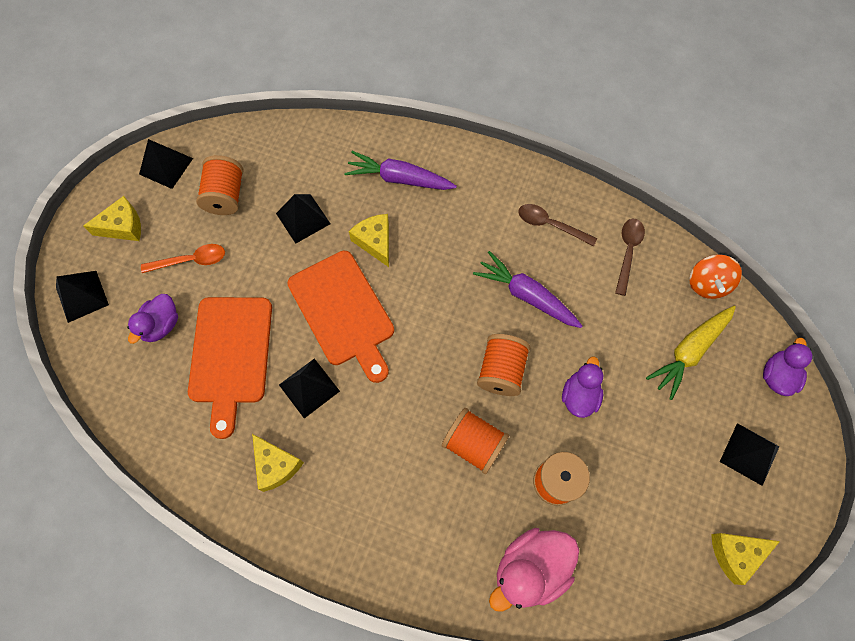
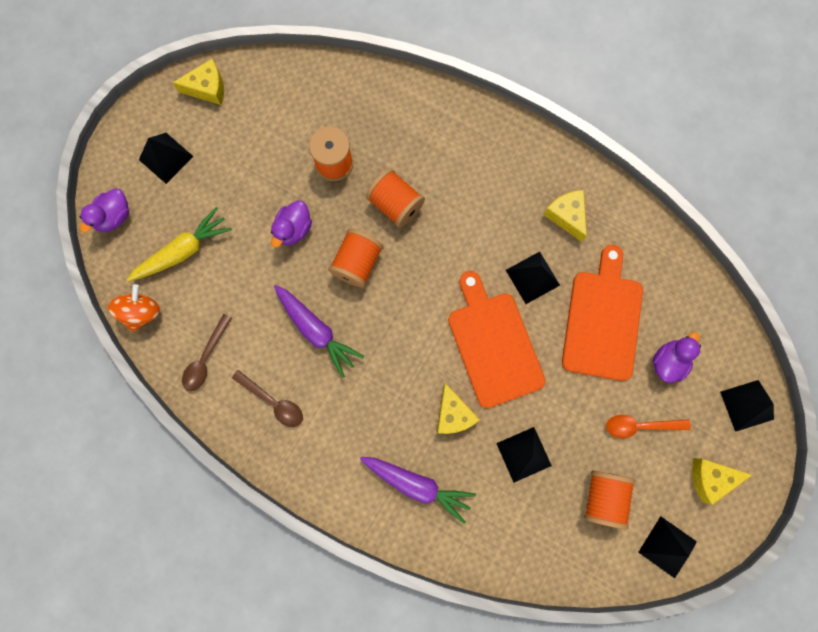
camera: 170 degrees left, 10 degrees up
(530, 569) = (370, 104): pink duck -> none

